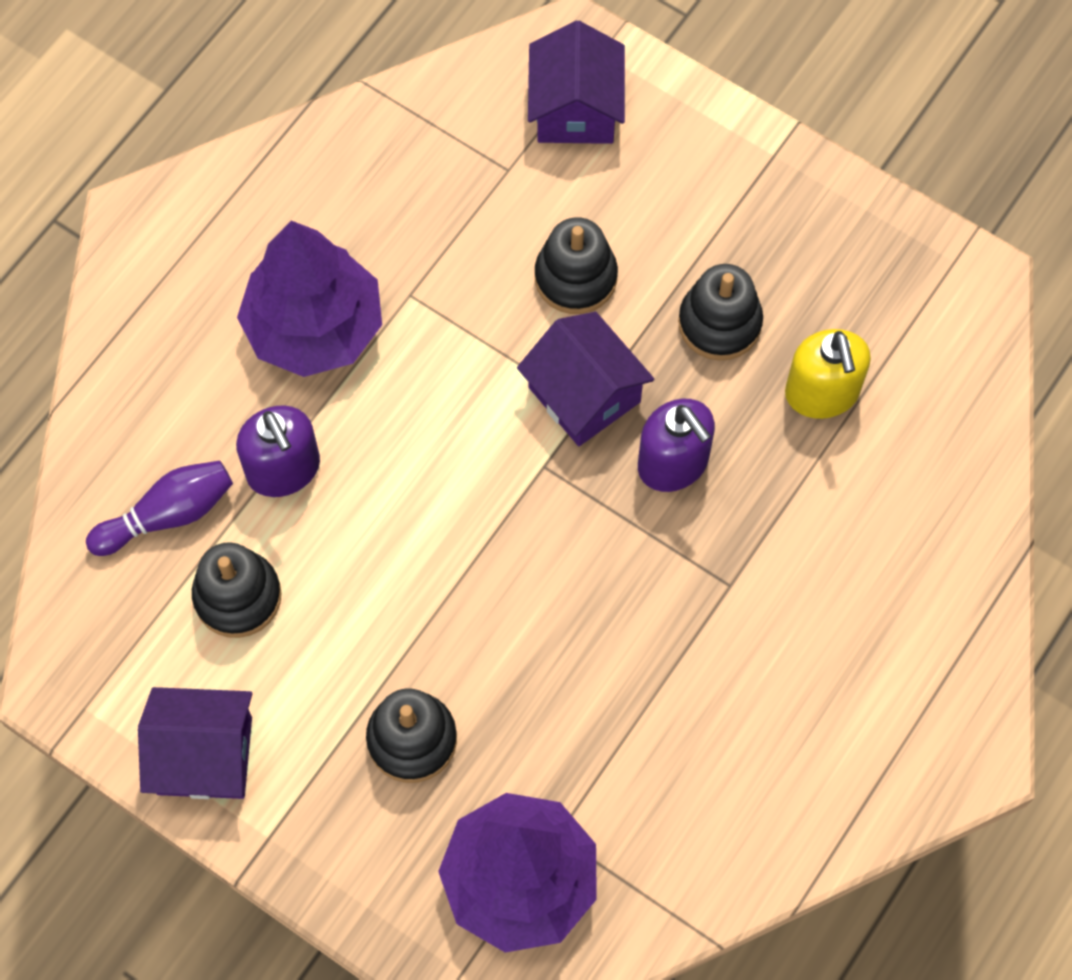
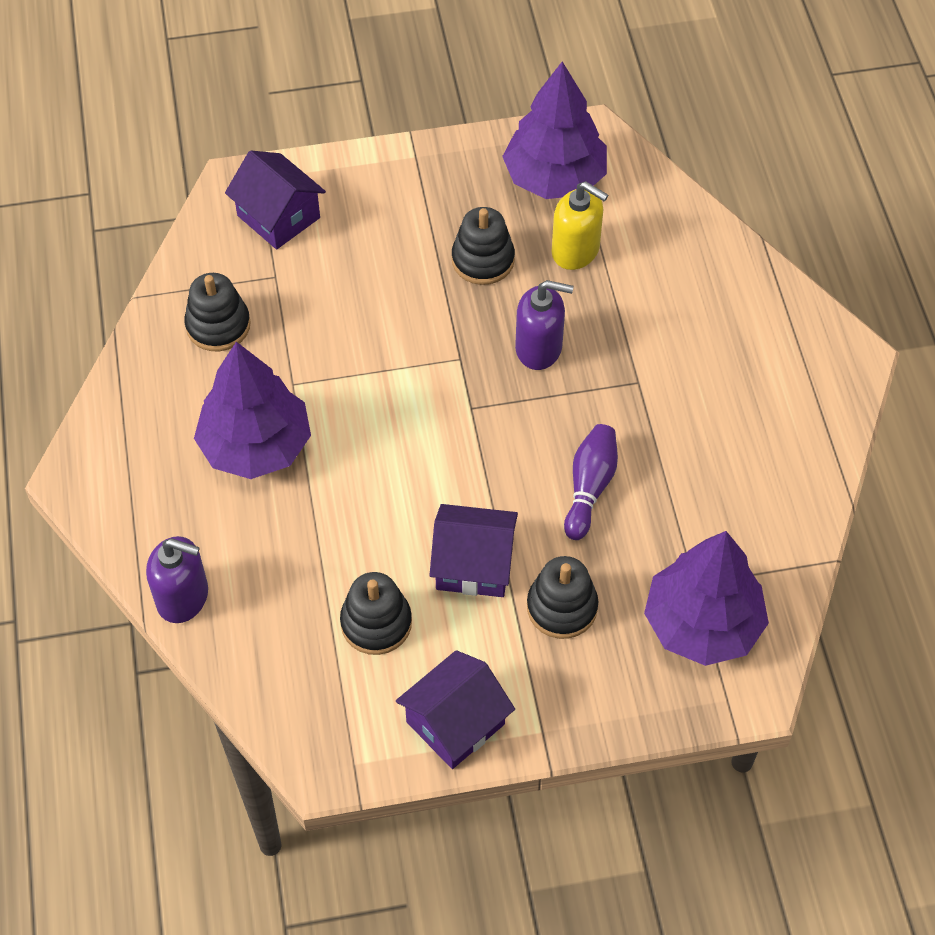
camera: 45 degrees left, 10 degrees down
(168, 515) = (283, 617): purple bowling pin -> purple bowling pin (589, 487)
(283, 469) = (325, 534): purple soap dispenser -> purple soap dispenser (183, 597)
(575, 277) = (378, 300): black stacking toy -> black stacking toy (218, 325)
(584, 394) = (451, 354): purple house -> purple house (473, 565)
(887, 296) = (555, 178): none -> purple tree

